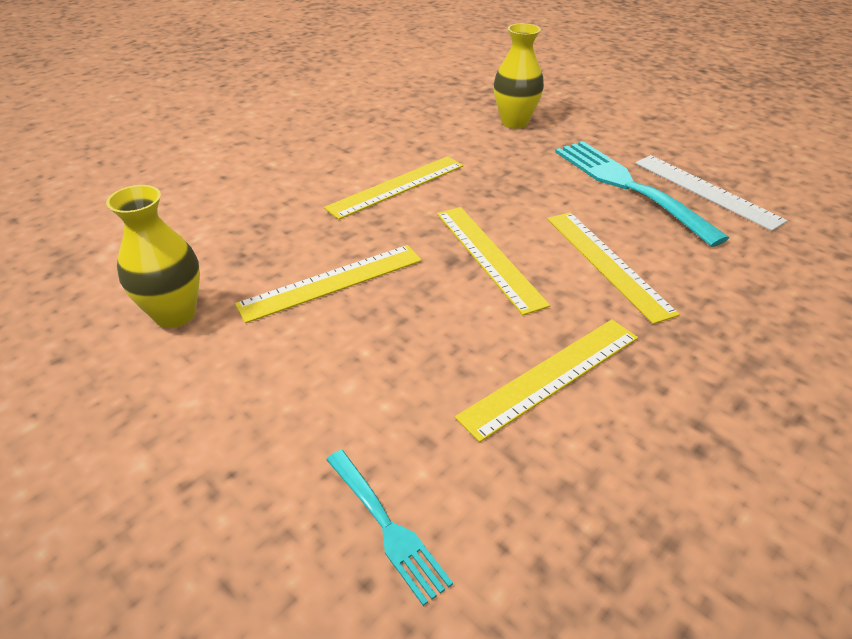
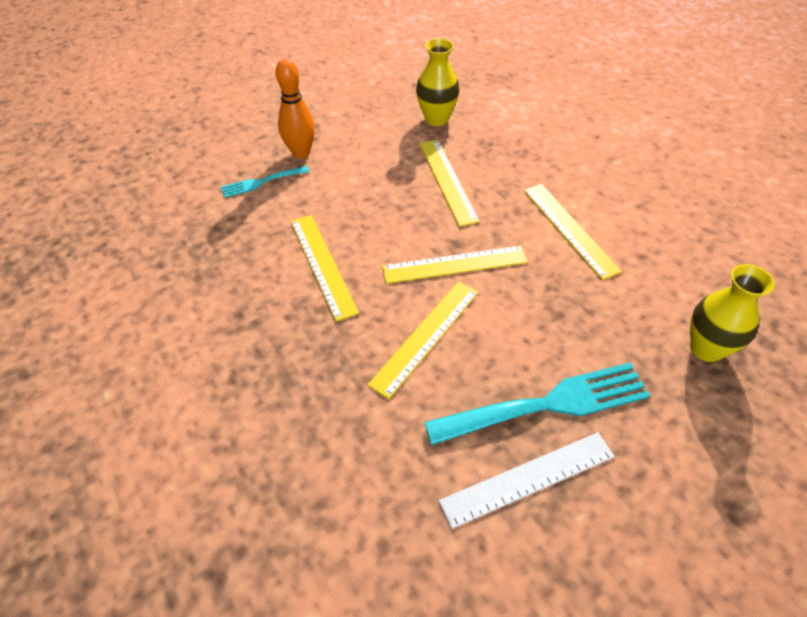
camera: 105 degrees right, 10 degrees up
(283, 484) = (301, 153): none -> orange bowling pin
(606, 263) = (425, 336): yellow ruler -> yellow ruler turned 45 degrees counterclockwise

